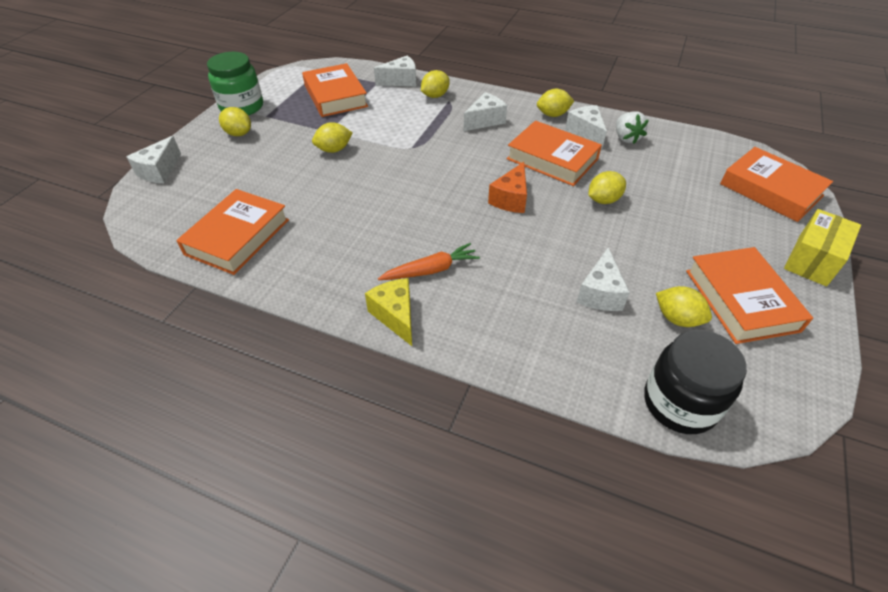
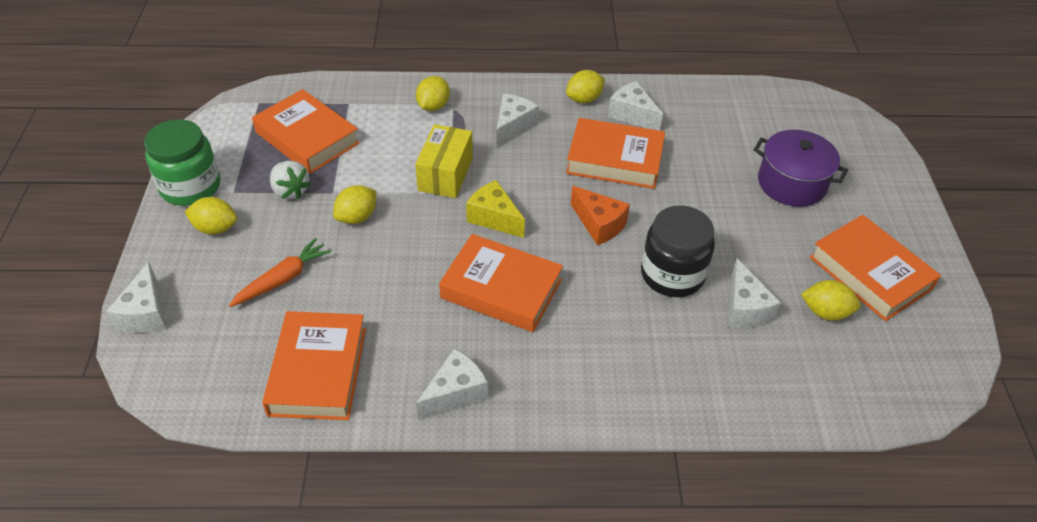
camera: 25 degrees left, 0 degrees up
(395, 316) = (561, 405): yellow cheese -> yellow cheese (494, 218)
(401, 81) = (377, 94): white cheese -> white cheese (455, 393)
(431, 270) = (565, 339): orange carrot -> orange carrot (283, 279)
(511, 199) = (599, 224): orange cheese -> orange cheese turned 45 degrees counterclockwise
(603, 200) = (693, 197): yellow lemon -> none
(626, 138) = (677, 111): white strawberry -> white strawberry (290, 191)
(679, 403) = (867, 398): black jar -> black jar (672, 274)
(701, 212) = (791, 183): none -> purple pot
(770, 190) = (842, 138): orange book -> orange book (501, 289)
(812, 260) = (910, 209): yellow box -> yellow box (445, 174)

